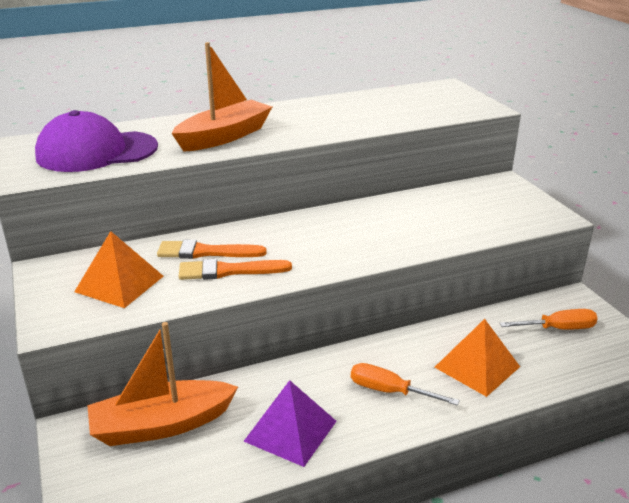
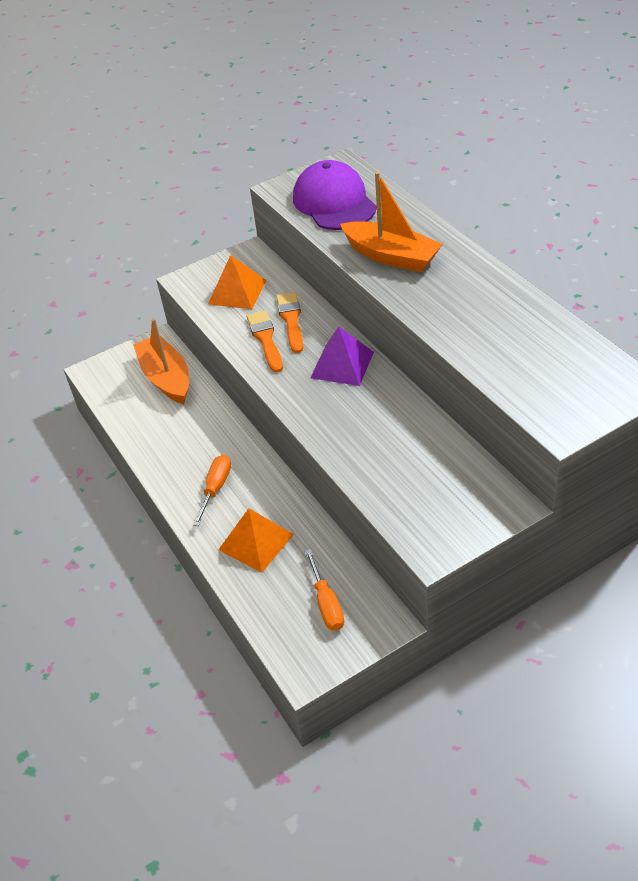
camera: 85 degrees right, 15 degrees up
(290, 431) = (167, 441): purple pyramid -> purple pyramid (342, 364)

